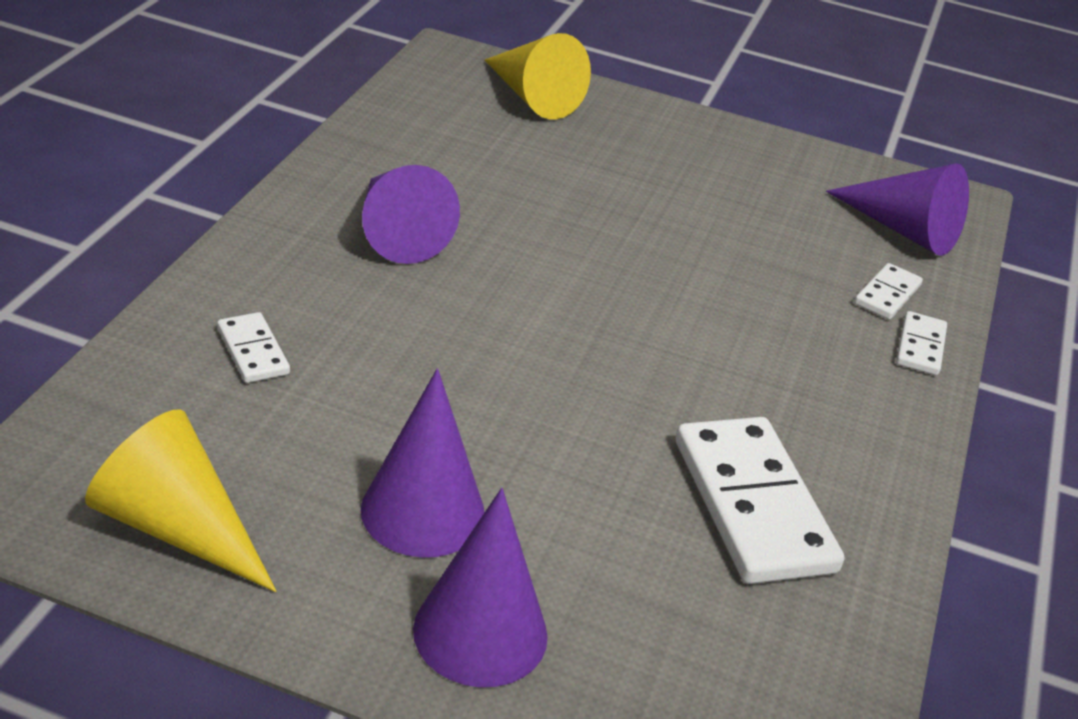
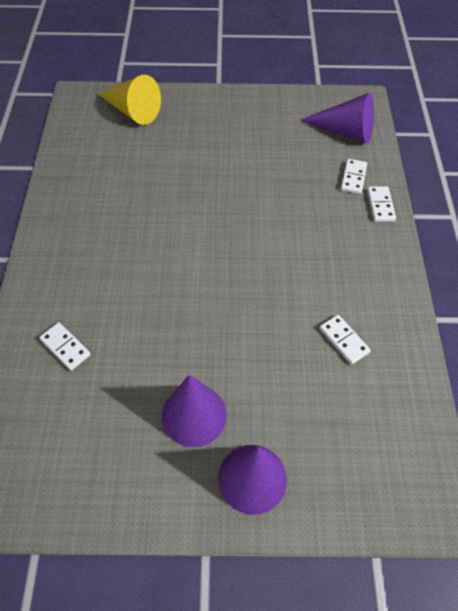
camera: 15 degrees left, 20 degrees up
(176, 527) = (78, 481): yellow cone -> none
(397, 232) = (104, 234): purple cone -> none
(753, 505) = (344, 340): white domino -> white domino, size x0.48

